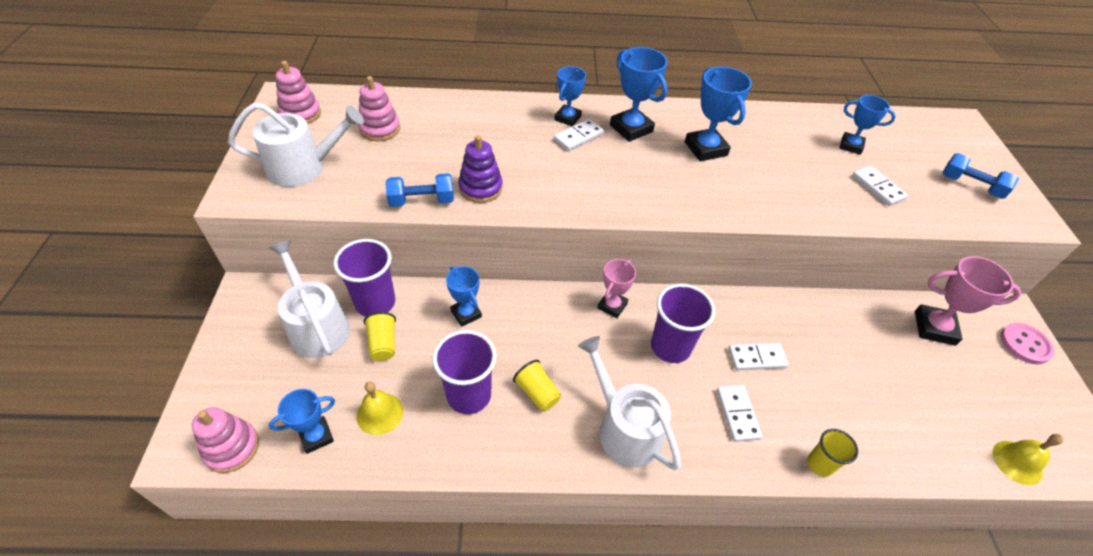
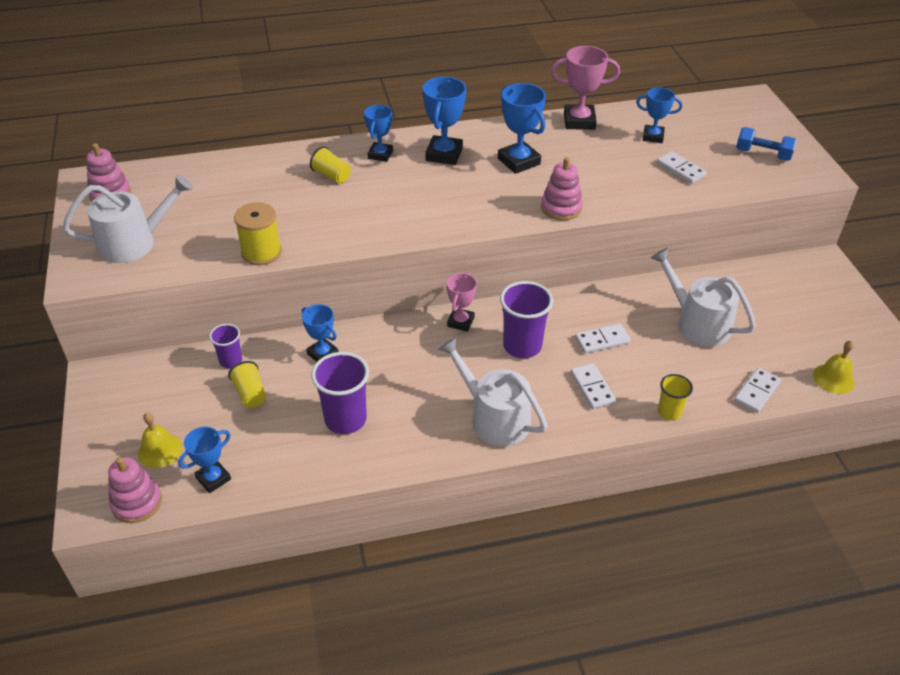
camera: 10 degrees left, 5 degrees down
(316, 326) = (180, 391): white watering can -> white watering can (697, 323)
(375, 303) = (231, 361): purple cup -> purple cup, size x0.58
(380, 129) = (197, 195): pink stacking toy -> pink stacking toy (561, 208)
(380, 413) = (266, 449): yellow bell -> yellow bell (160, 450)
(422, 201) = (261, 252): blue dumbbell -> yellow spool
(480, 188) = (314, 232): purple stacking toy -> none
(537, 393) = (408, 405): yellow cup -> yellow cup (332, 176)
(578, 137) = (395, 170): white domino -> white domino (757, 392)
(631, 128) = (444, 154): blue trophy -> blue trophy turned 60 degrees clockwise
(934, 328) = (757, 287): pink trophy -> pink trophy (579, 121)
(1025, 344) = (836, 286): pink button -> none

